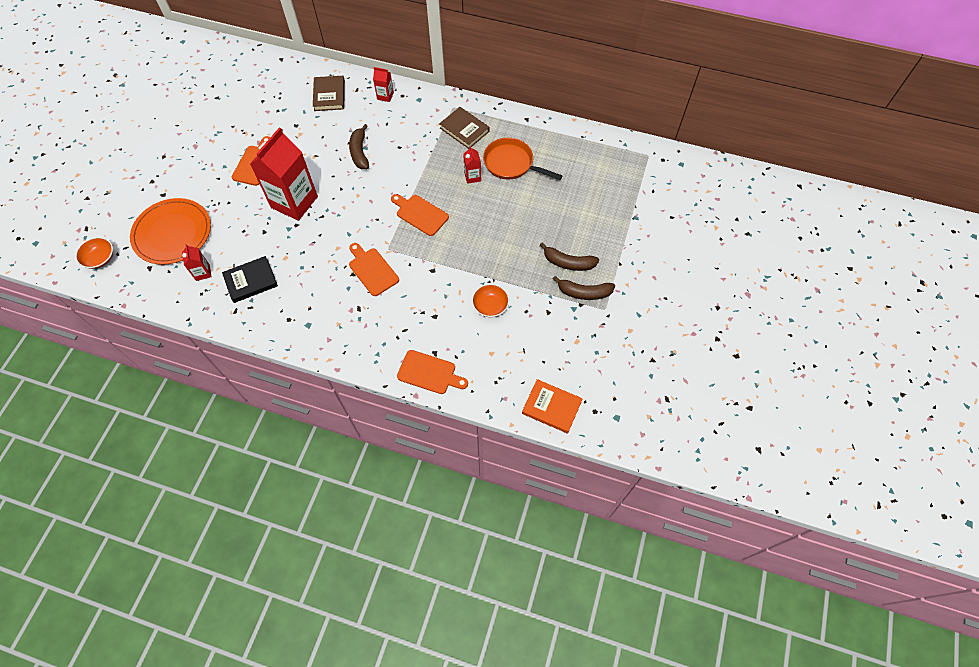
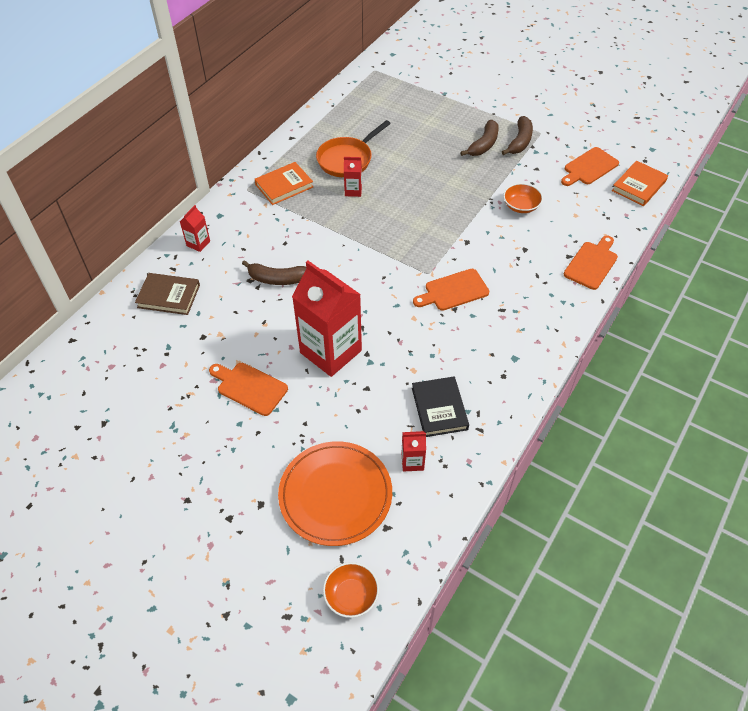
camera: 75 degrees left, 10 degrees down
(420, 214) = (389, 240): orange cutting board -> orange cutting board (589, 167)
(464, 129) = (284, 186): brown book -> orange book

